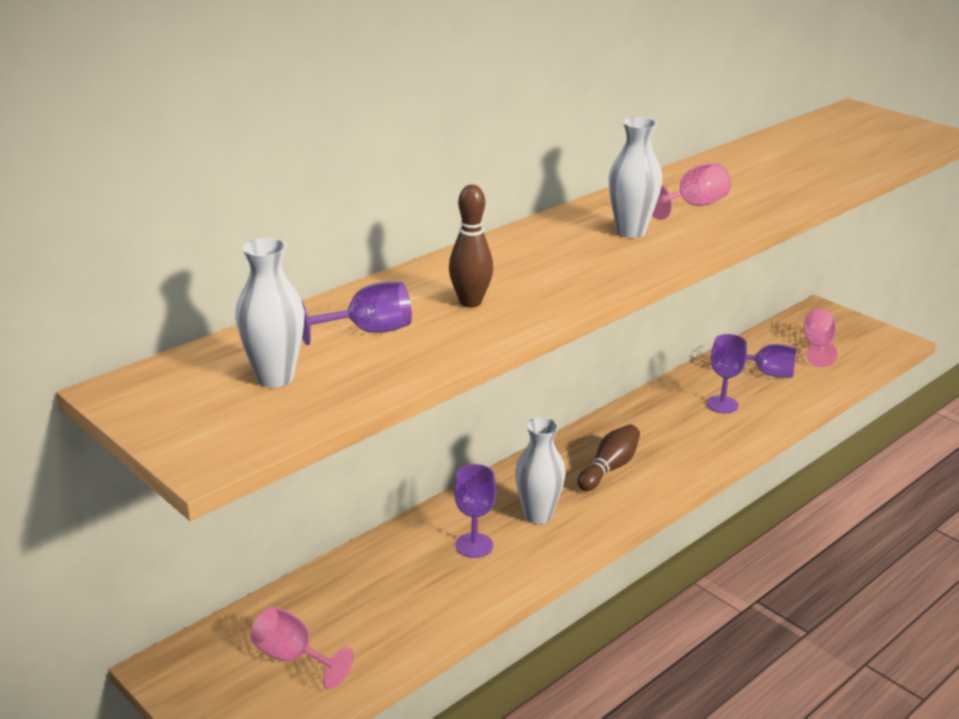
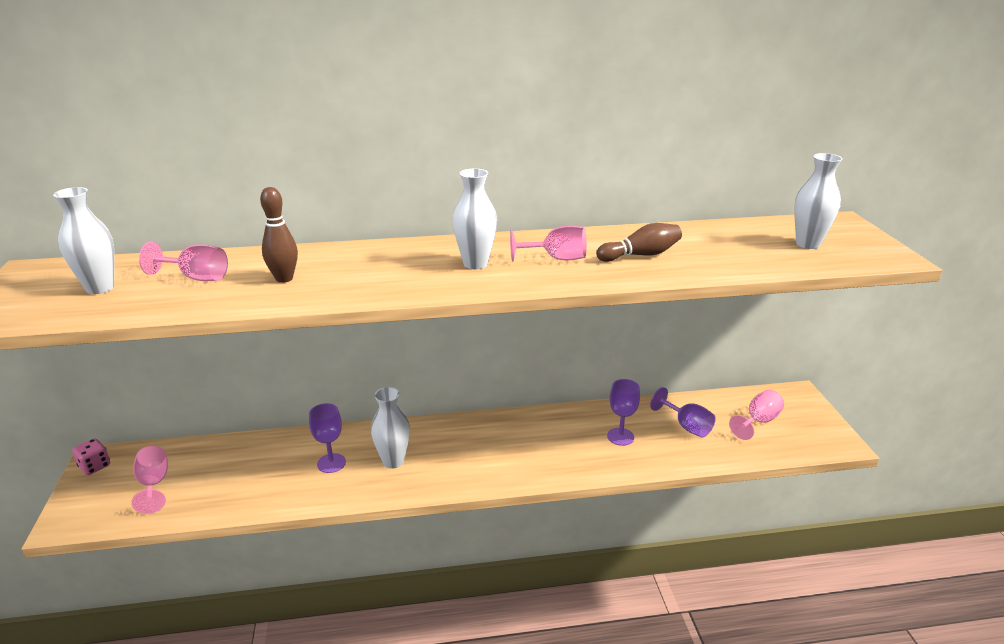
camera: 35 degrees right, 0 degrees up
(178, 677) = (95, 466): none -> pink dice
(368, 331) = (196, 277): purple goblet -> pink goblet
(609, 468) = (480, 449): brown bowling pin -> brown bowling pin (641, 255)
(865, 138) = (808, 244): none -> white vase

